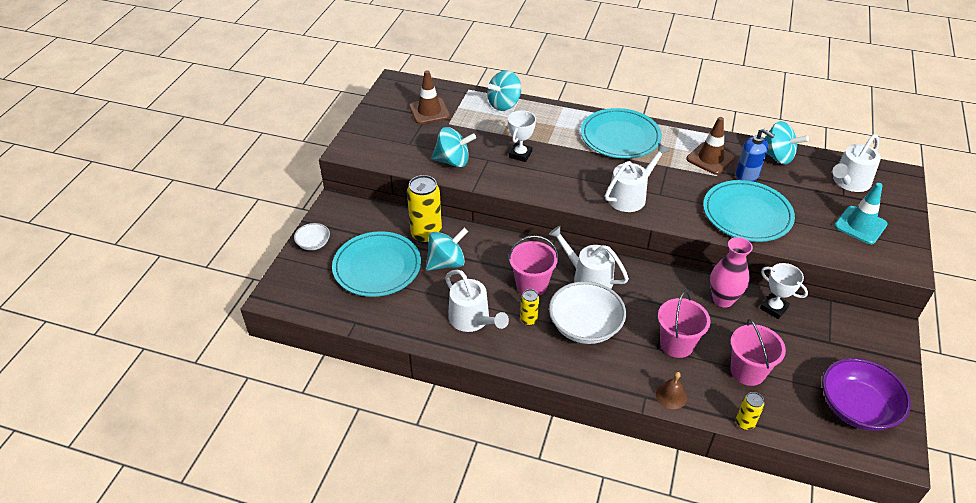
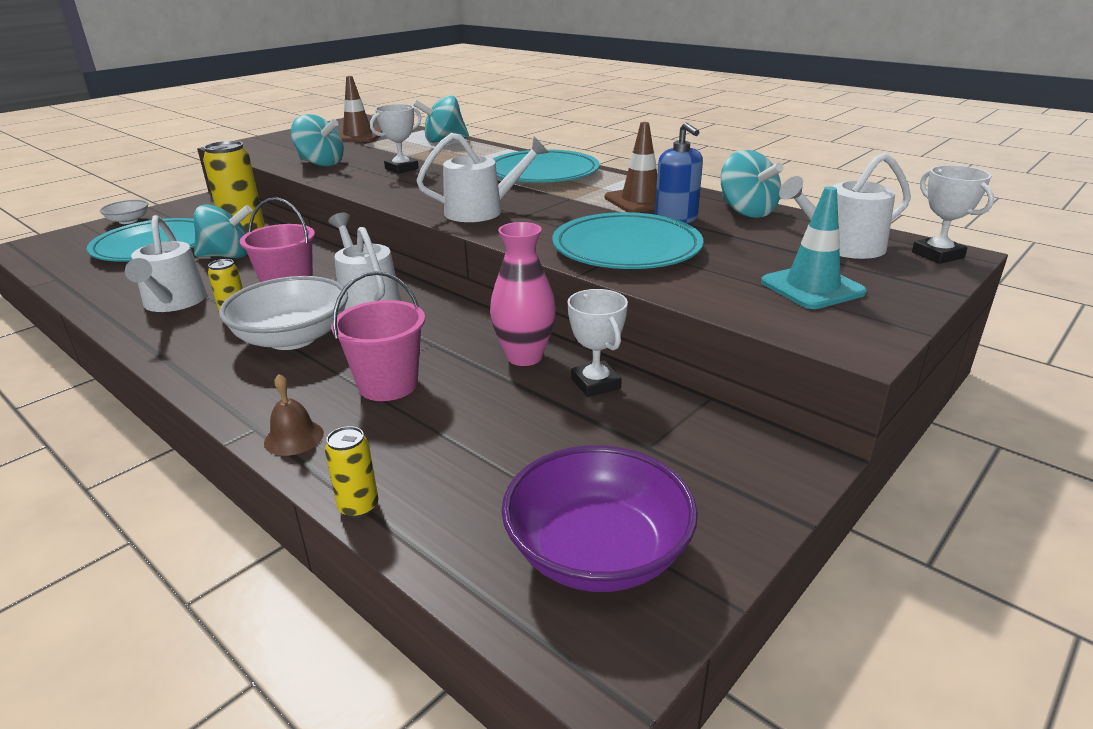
camera: 25 degrees right, 15 degrees down
(747, 371) = (455, 443): pink bucket -> none
(895, 177) = (937, 255): none -> white trophy

